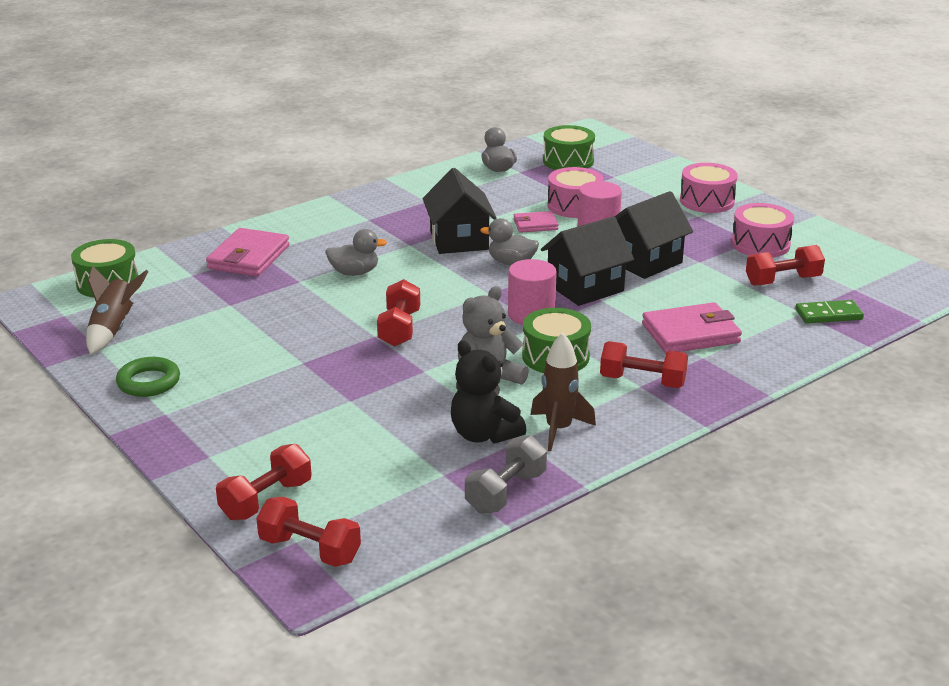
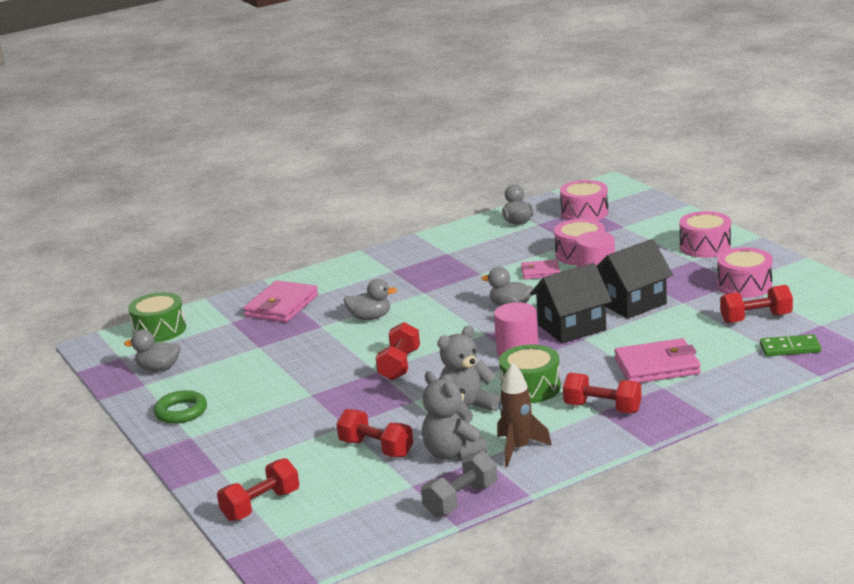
camera: 10 degrees right, 5 degrees down
(113, 329) = (158, 369): brown rocket -> grey duck
(310, 550) = (289, 544): red dumbbell -> red dumbbell (376, 448)
(459, 240) = (468, 287): black house -> none
(484, 434) = (453, 453): black teddy bear -> grey teddy bear
(568, 161) = (584, 213): green drum -> pink drum

